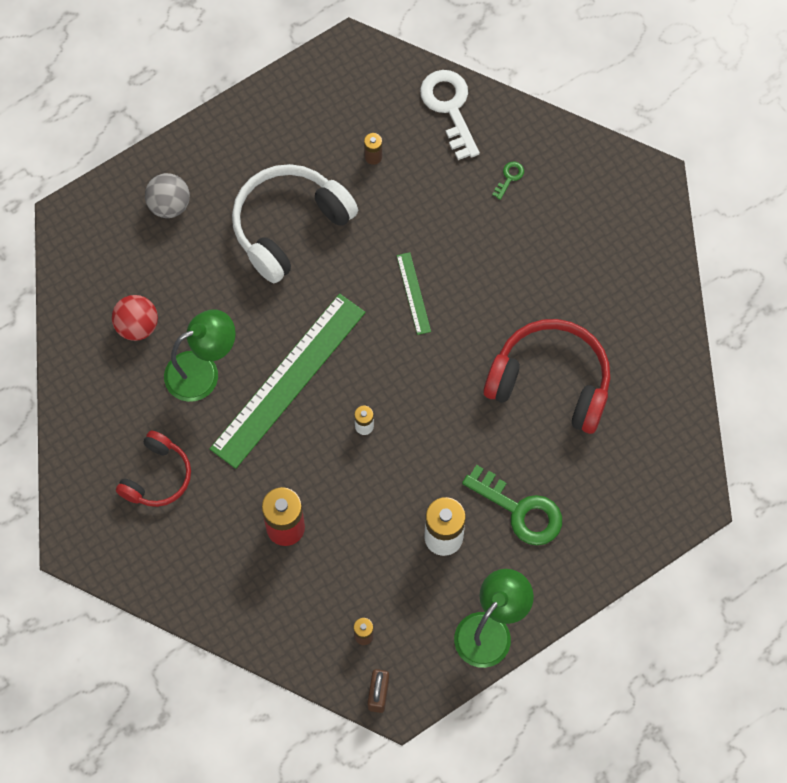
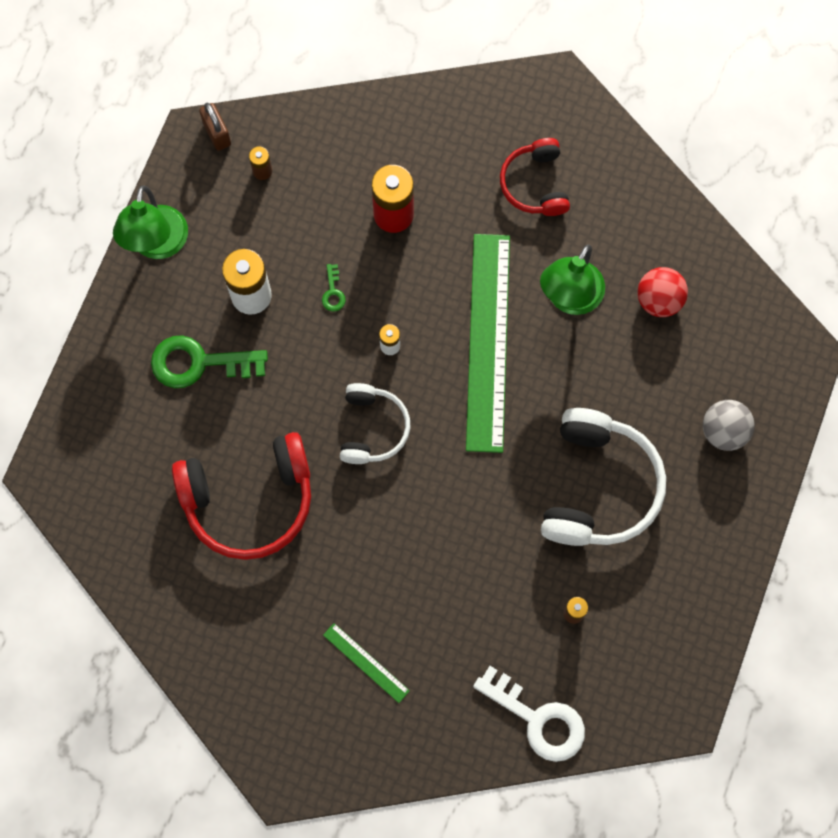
camera: 145 degrees right, 5 degrees up
(413, 293) = (435, 500): green ruler -> green ruler (366, 663)
(422, 373) = (372, 428): none -> white headphones
(509, 177) = (427, 683): green key -> green key (333, 292)

